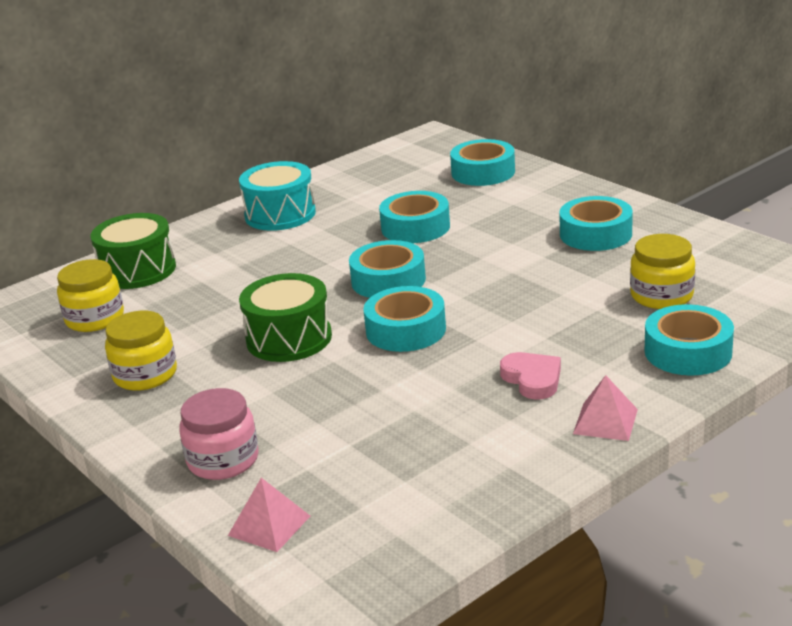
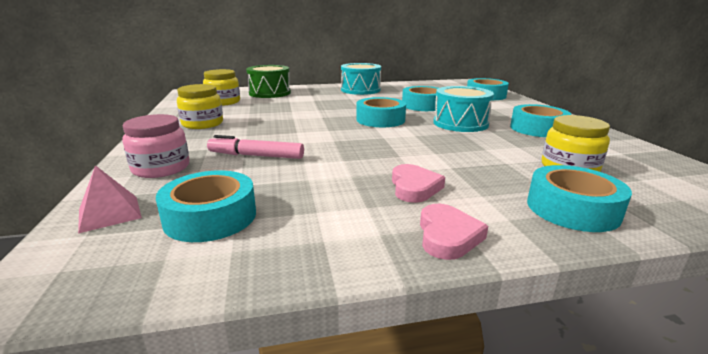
camera: 25 degrees right, 5 degrees down
(289, 338) = (292, 128): green drum -> none
(310, 400) = (256, 156): none -> pink marker
(406, 330) = (361, 140): turquoise tape -> turquoise tape (210, 217)
(497, 253) = (460, 123): none -> turquoise drum
(605, 421) = (447, 236): pink pyramid -> pink heart

